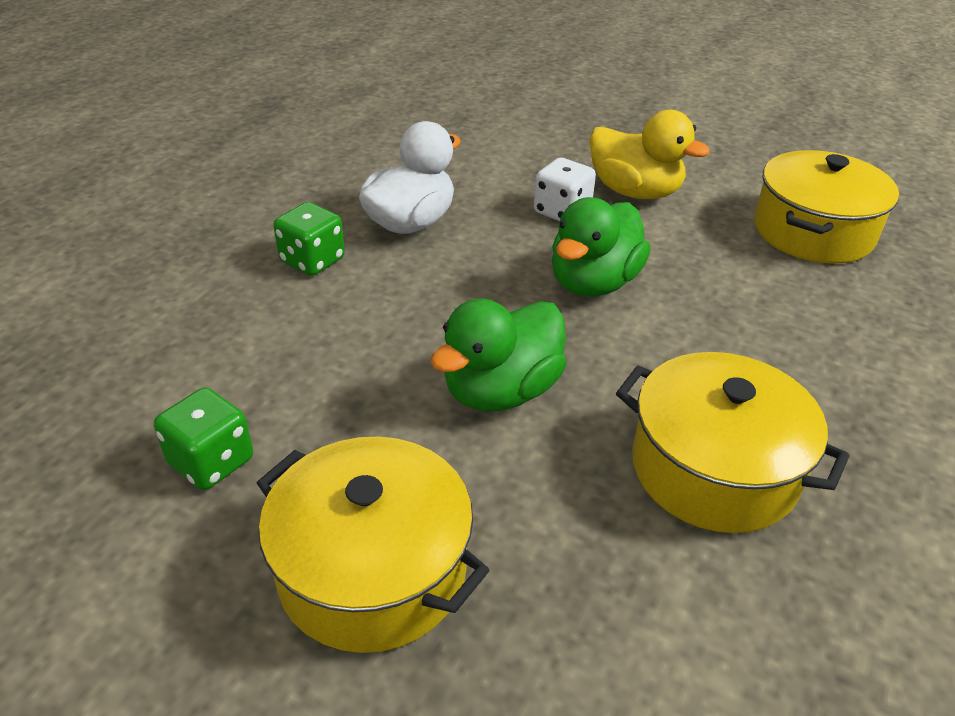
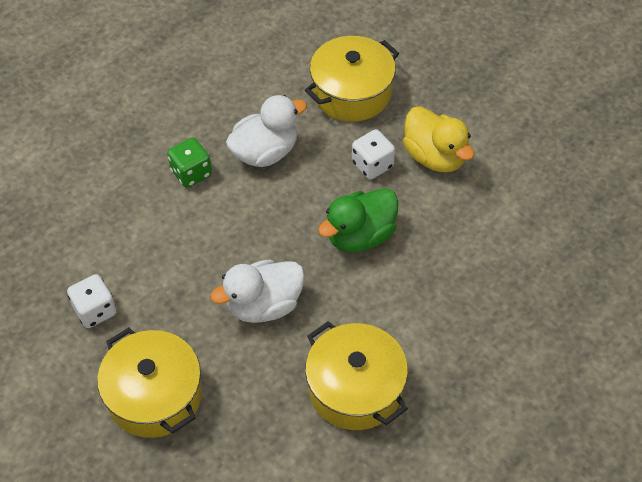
camera: 20 degrees right, 15 degrees up
(211, 462) = (95, 310): green dice -> white dice
(501, 391) = (264, 305): green duck -> white duck
(813, 231) = (539, 226): yellow pot -> yellow pot (351, 92)

